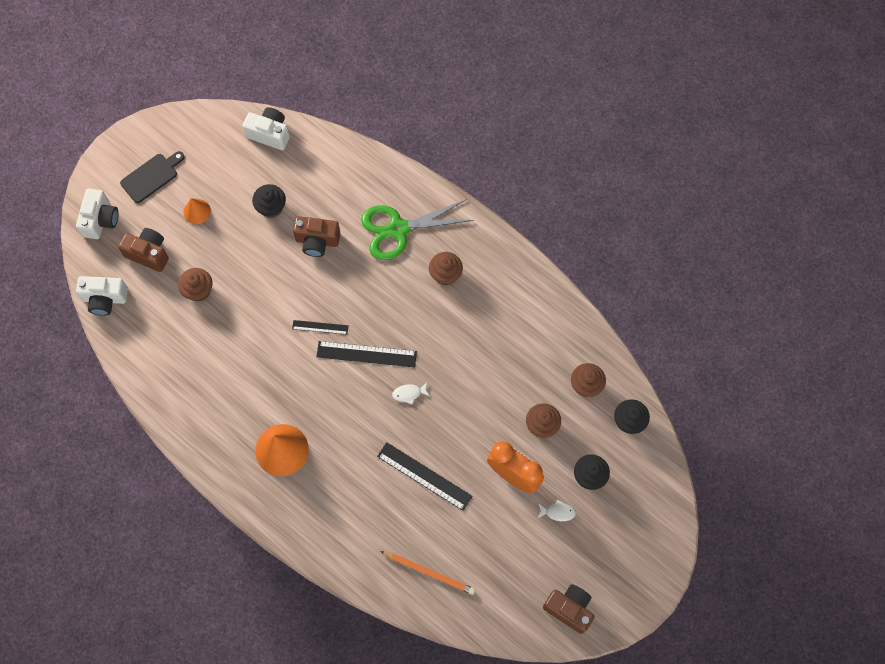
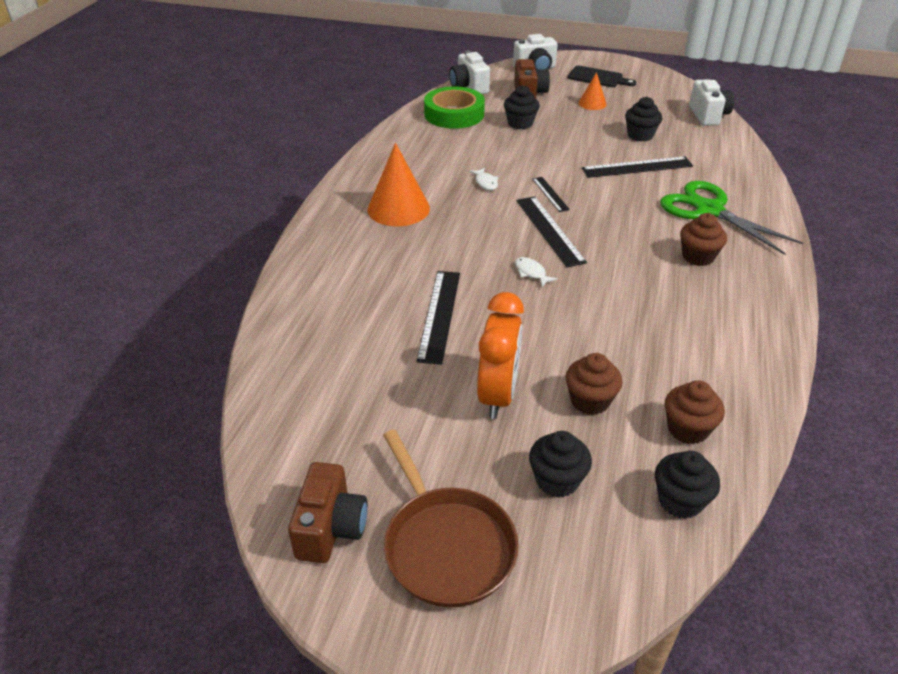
camera: 65 degrees right, 30 degrees down
(151, 337) = (454, 114): none -> green tape
(198, 290) = (520, 123): brown cupcake -> black cupcake
(317, 241) = (637, 167): brown camera -> black ruler
(429, 572) = (315, 357): orange pencil -> none
(558, 512) = (476, 461): white fish -> white fish (485, 183)
(605, 553) = (446, 545): none -> brown pan

